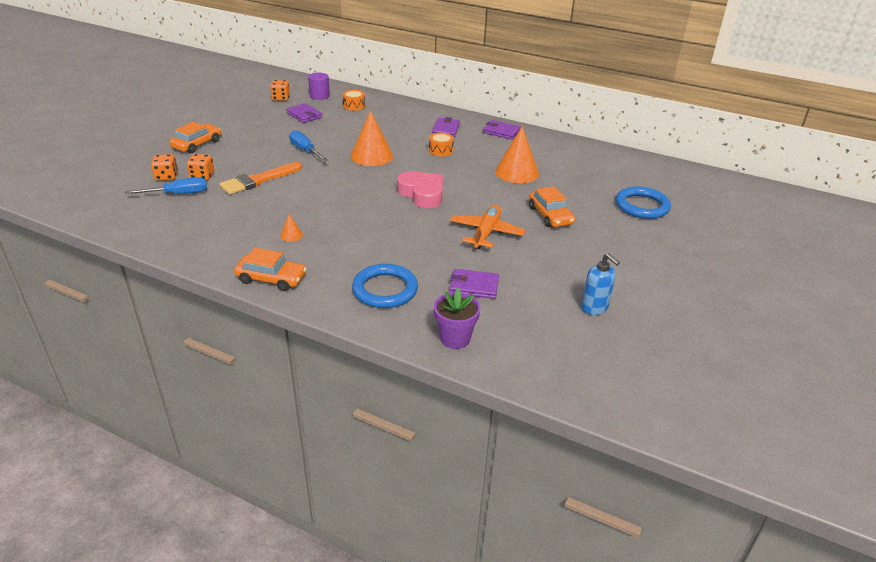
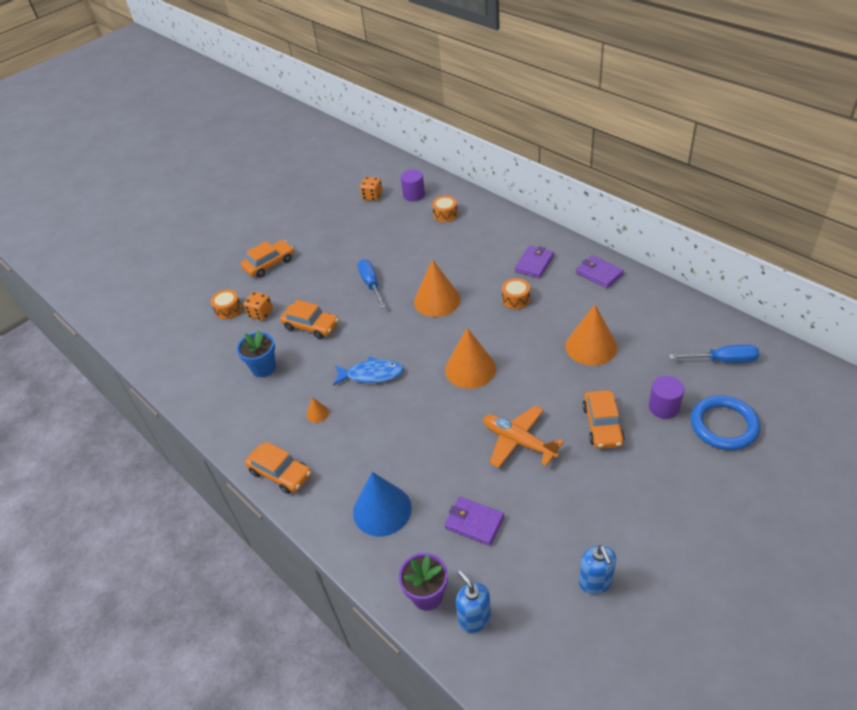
camera: 25 degrees right, 10 degrees up
(166, 176) = (228, 310): orange dice -> orange drum
(178, 194) = (232, 337): blue screwdriver -> blue screwdriver (723, 360)
(222, 211) = (264, 368): none -> blue flower pot
(258, 180) = (311, 326): orange brush -> orange car
(304, 115) = (388, 226): purple wallet -> none
(333, 205) = (372, 374): none -> blue fish
(385, 289) = (382, 510): blue ring -> blue cone
(422, 194) = (470, 369): pink heart -> orange cone
(486, 233) = (518, 441): orange plane -> orange plane turned 90 degrees counterclockwise
(505, 346) = (474, 618): none -> blue soap dispenser
(592, 201) = (663, 407): none -> purple cylinder

